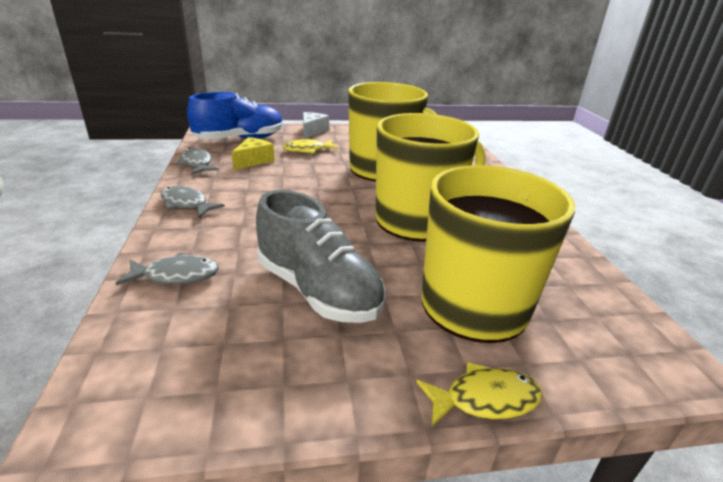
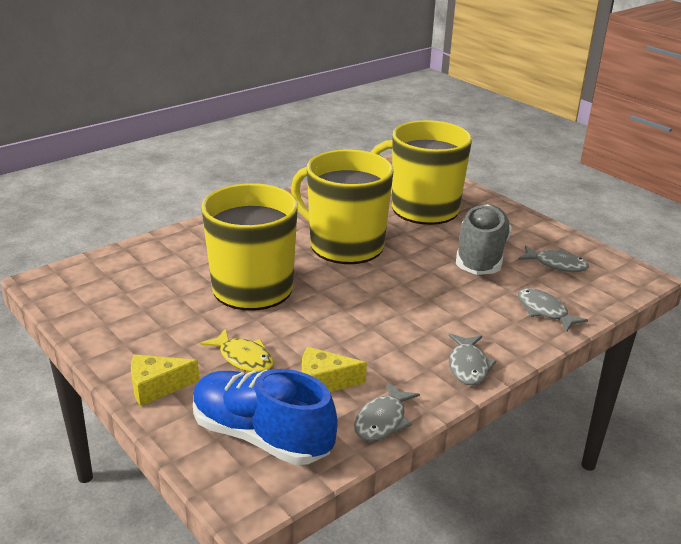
camera: 120 degrees left, 0 degrees up
(230, 345) = (556, 264): none -> grey fish
(312, 131) = (157, 387): white cheese -> yellow cheese
(485, 399) = (487, 198): yellow fish -> none

